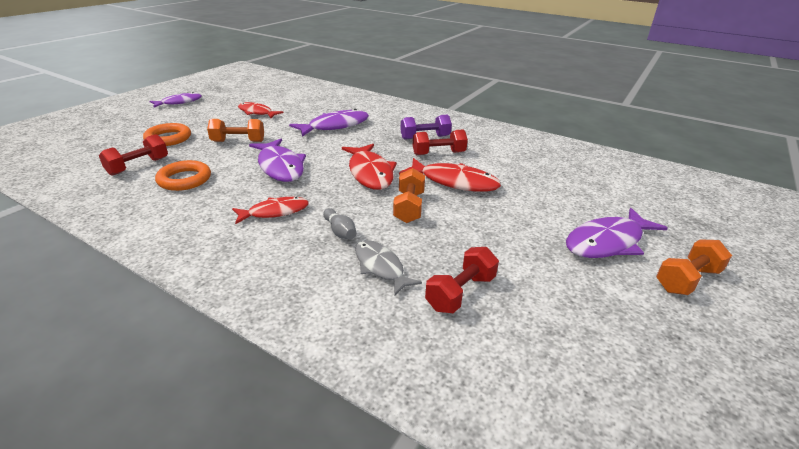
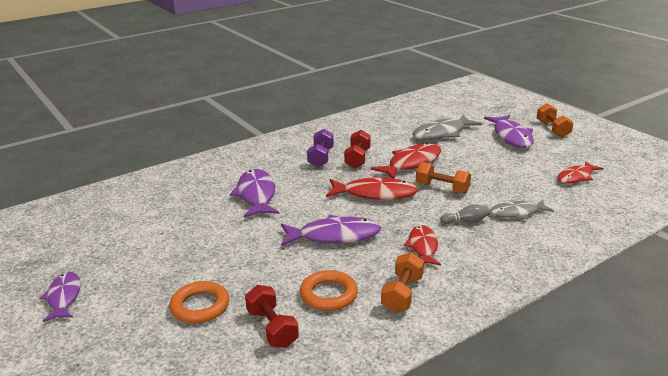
camera: 65 degrees left, 5 degrees down
(238, 141) = (251, 256): orange dumbbell -> orange dumbbell (402, 294)
(257, 112) = (169, 238): red fish -> red fish (576, 177)
(460, 293) = (551, 192): red dumbbell -> none
(553, 190) = (442, 133): none -> grey fish

